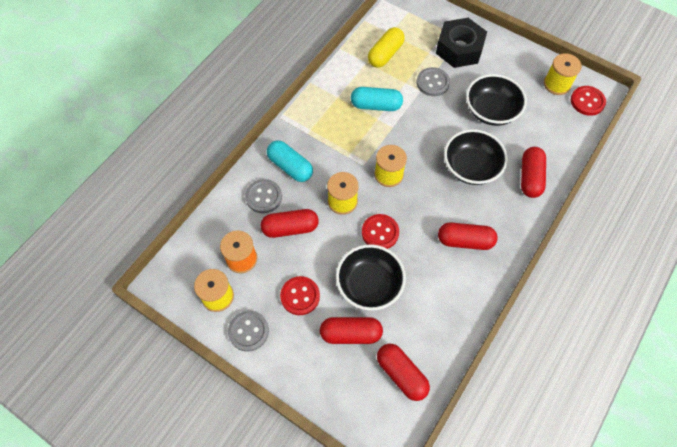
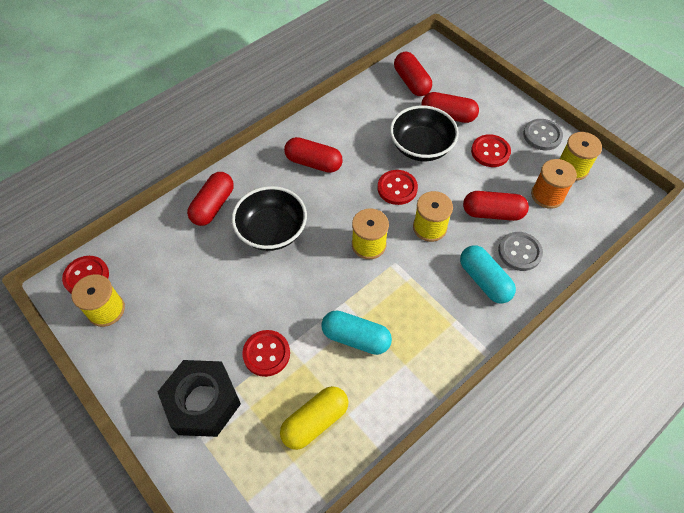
camera: 165 degrees left, 5 degrees down
(432, 83) = (266, 354): grey button -> red button
(491, 111) = (211, 293): black bowl -> none

